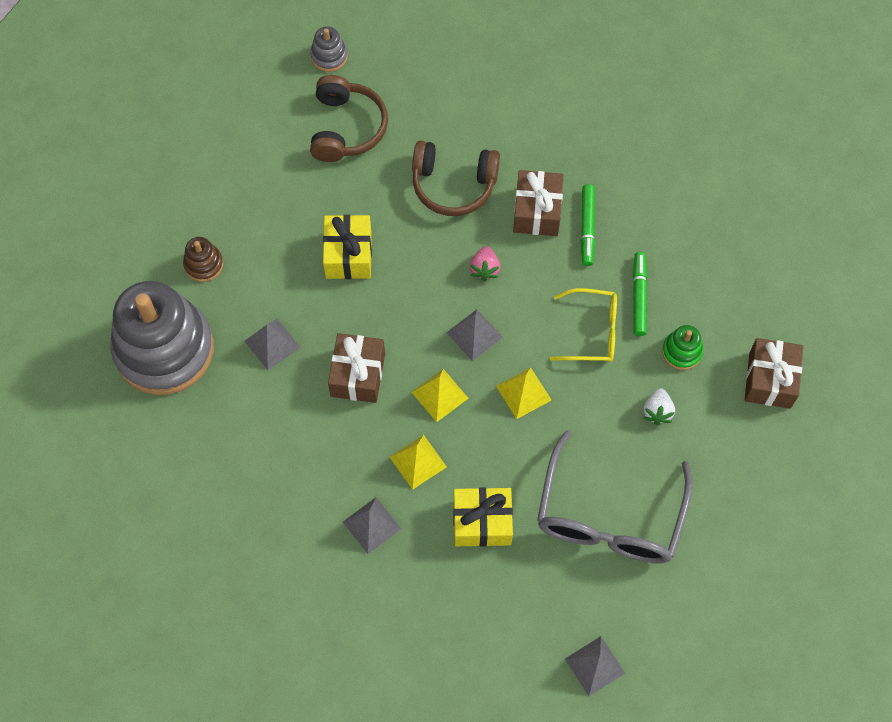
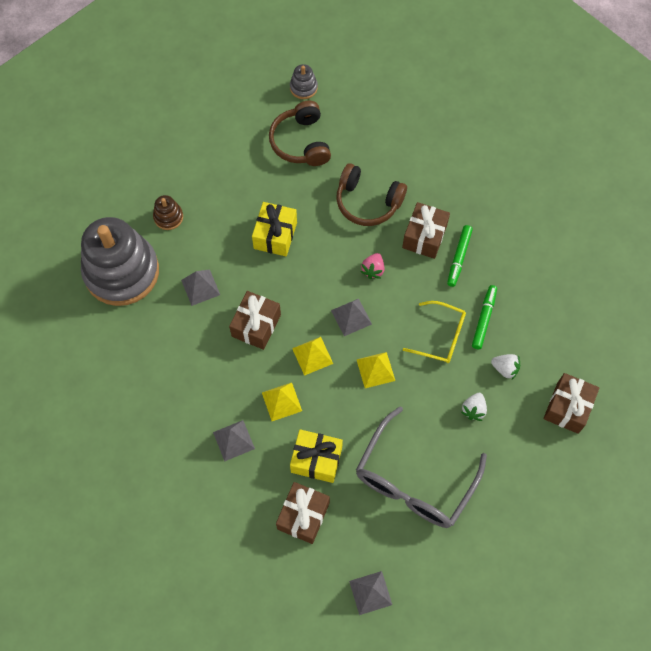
camera: 15 degrees right, 0 degrees up
(346, 128) = (301, 142): brown headphones -> brown headphones turned 150 degrees clockwise
(486, 595) = (303, 516): none -> brown gift
(681, 351) = (505, 369): green stacking toy -> white strawberry

